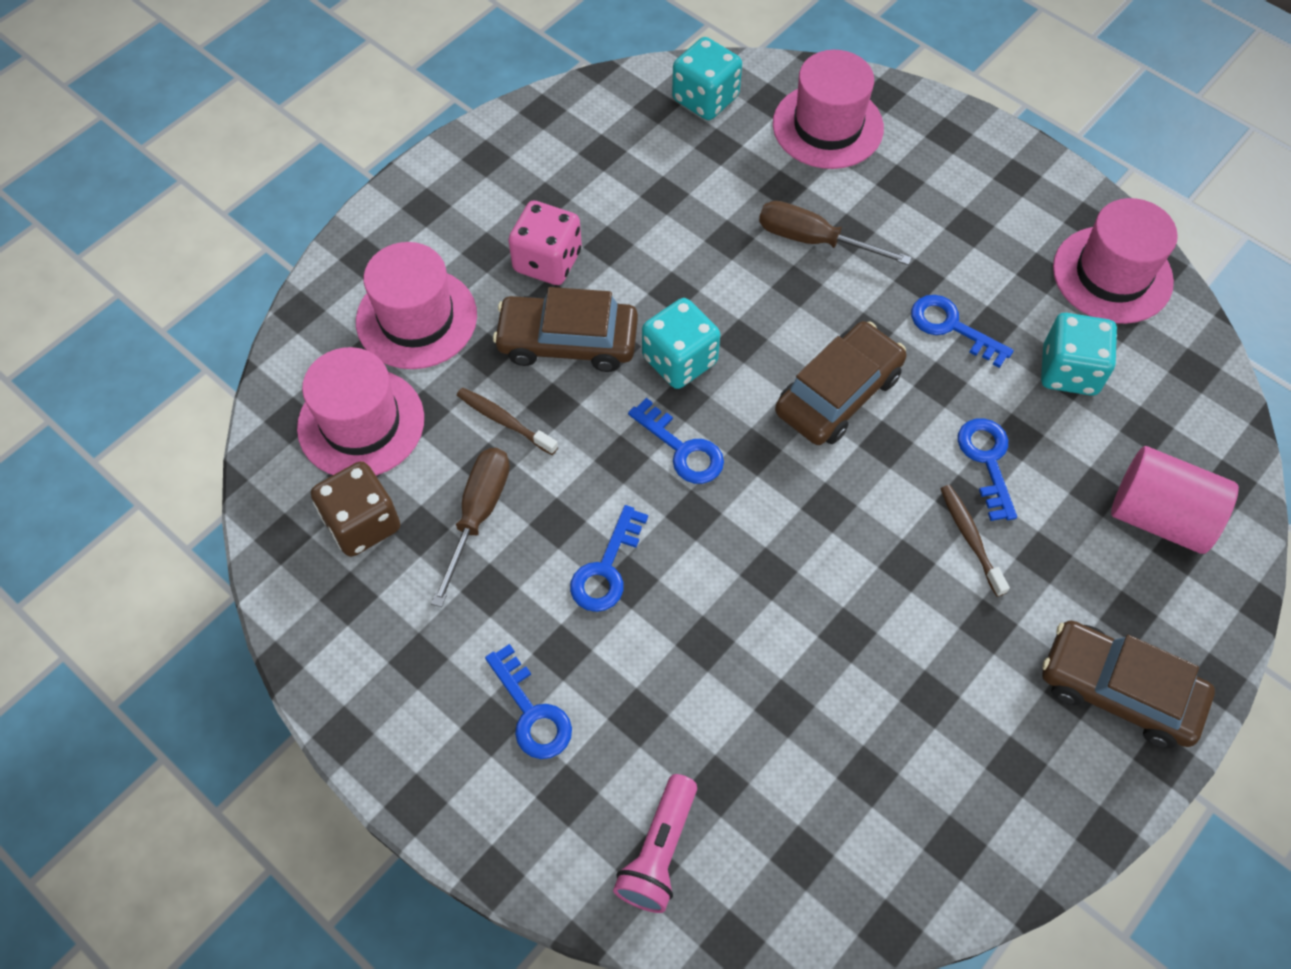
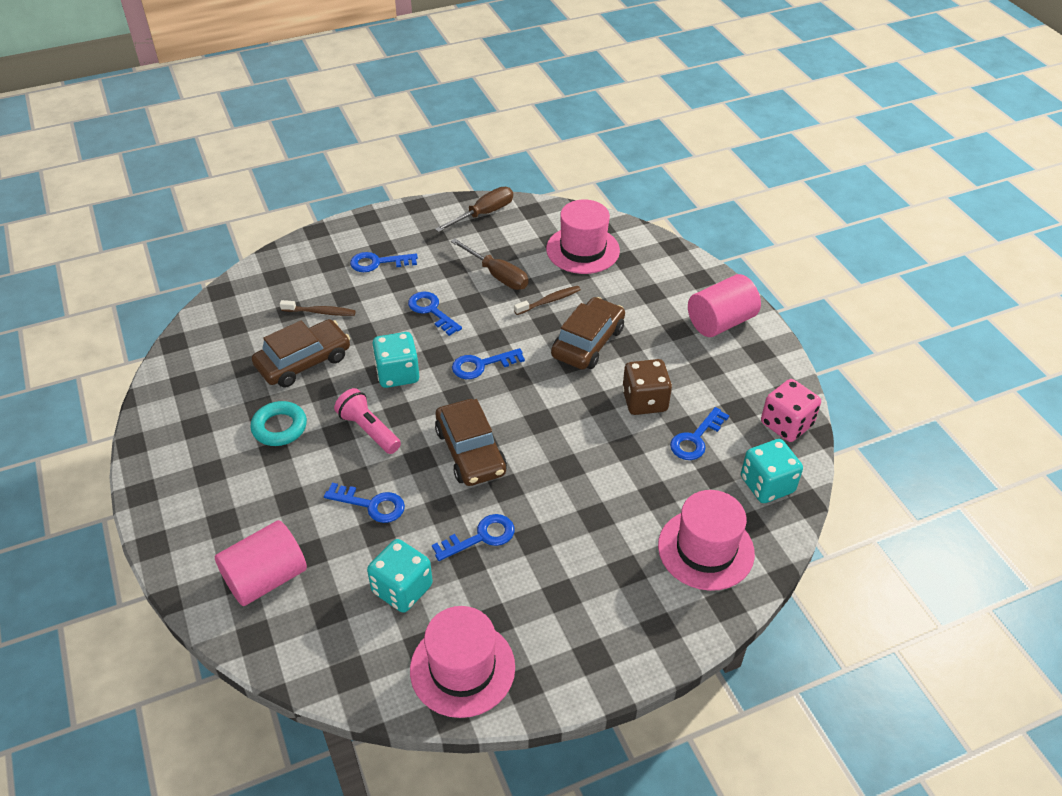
camera: 115 degrees right, 15 degrees down
(362, 523) = (521, 236): brown dice -> brown dice (644, 401)
(416, 318) = (642, 287): pink hat -> none
(449, 209) = (720, 322): none -> pink cylinder
(547, 261) = (655, 353): pink dice -> pink dice (786, 424)
(659, 851) = (279, 281): pink flashlight -> pink flashlight (369, 430)
(675, 177) = (695, 439): none -> blue key
(679, 360) = (543, 386): turquoise dice -> turquoise dice (397, 374)
(814, 240) = (599, 492): brown screwdriver -> brown screwdriver (483, 214)
(946, 646) = (279, 427): none -> turquoise ring
(970, 538) = (330, 470): brown toothbrush -> brown toothbrush (320, 312)
(1118, 690) = (190, 492): brown car -> brown car (303, 361)

